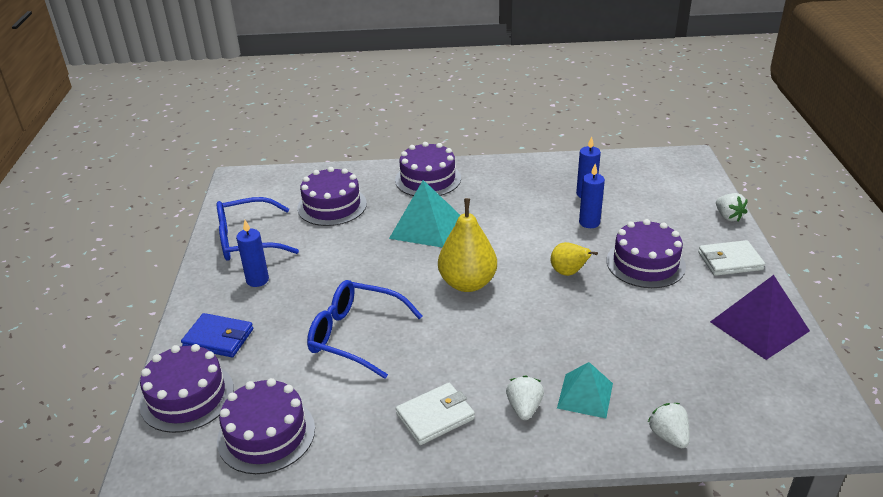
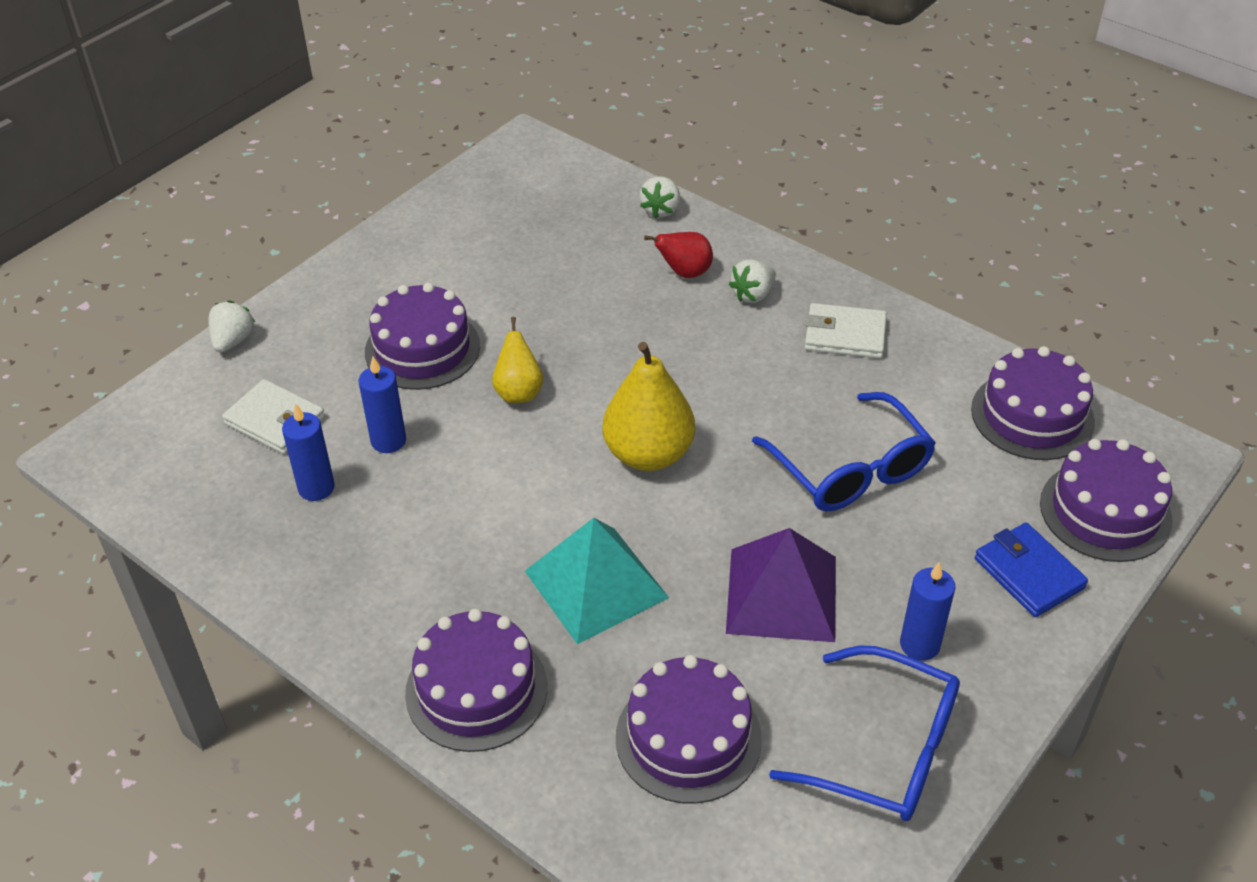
camera: 140 degrees left, 10 degrees up
(585, 395) = (684, 273): turquoise pyramid -> red pear
(730, 261) = (339, 296): white wallet -> white wallet (275, 421)
(759, 326) = (438, 230): purple pyramid -> purple pyramid (782, 594)

